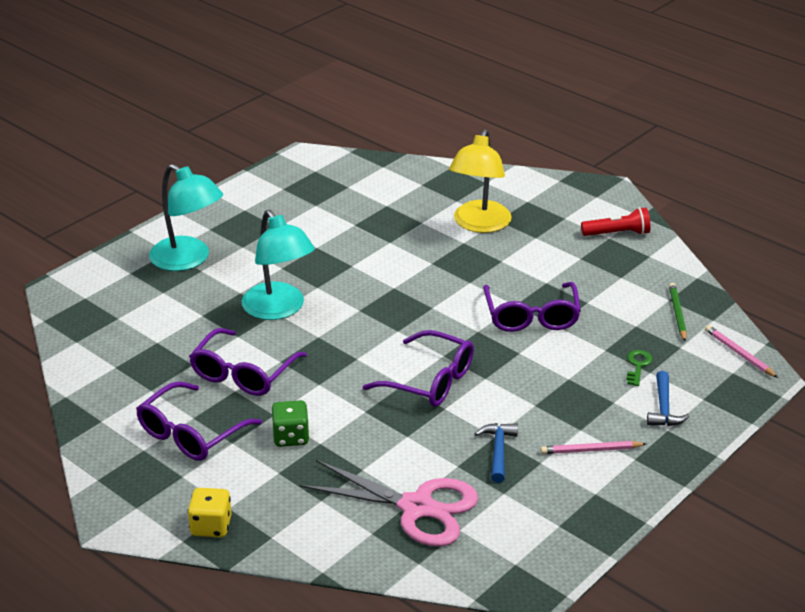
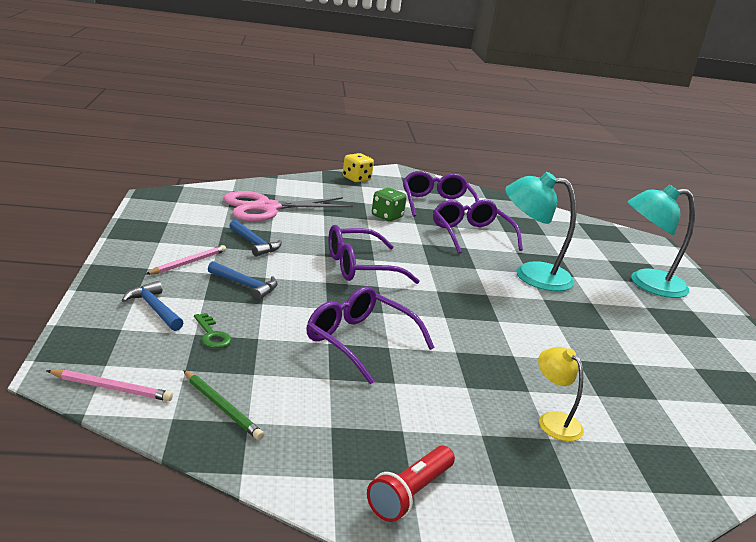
camera: 130 degrees right, 10 degrees down
(479, 224) = (553, 421): yellow lamp -> yellow lamp, size x0.54
(563, 402) = (245, 285): none -> blue hammer

